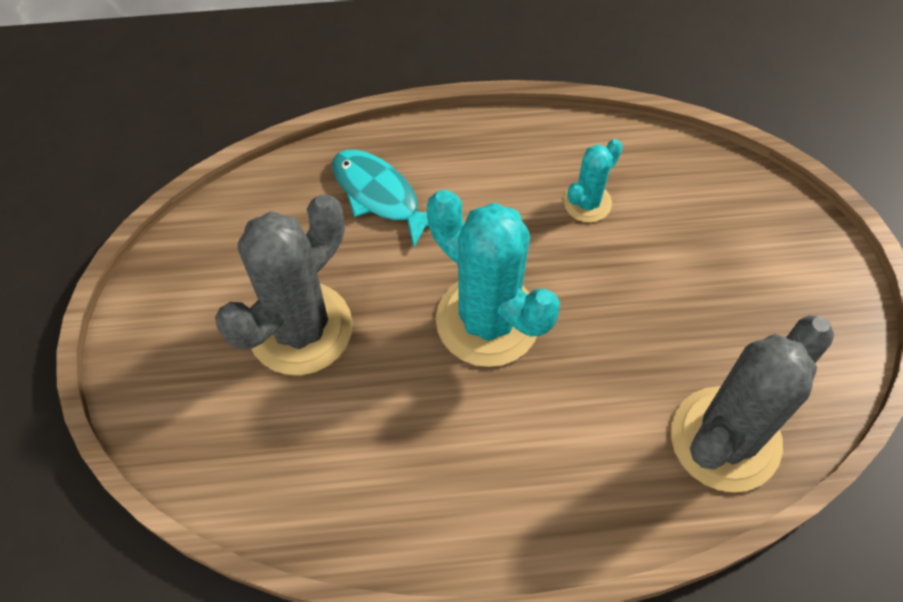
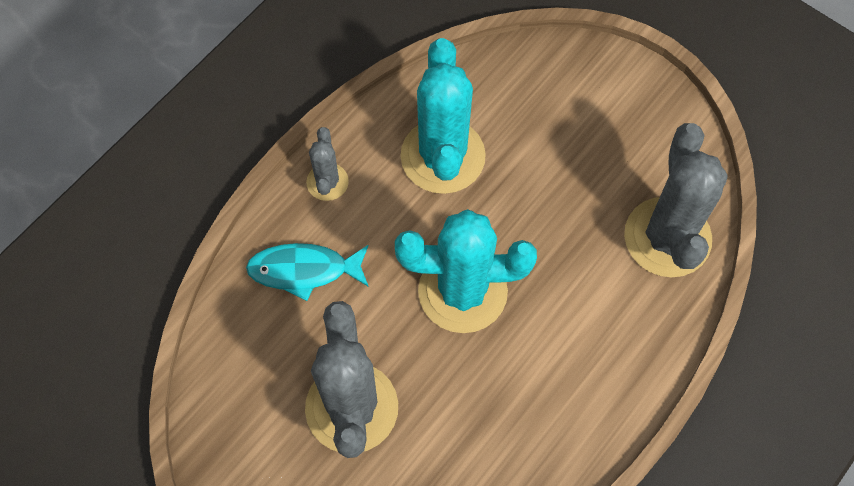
camera: 45 degrees left, 5 degrees up
(470, 146) = (327, 182): none -> grey cactus
(587, 202) = (442, 156): turquoise cactus -> turquoise cactus, size x2.03

